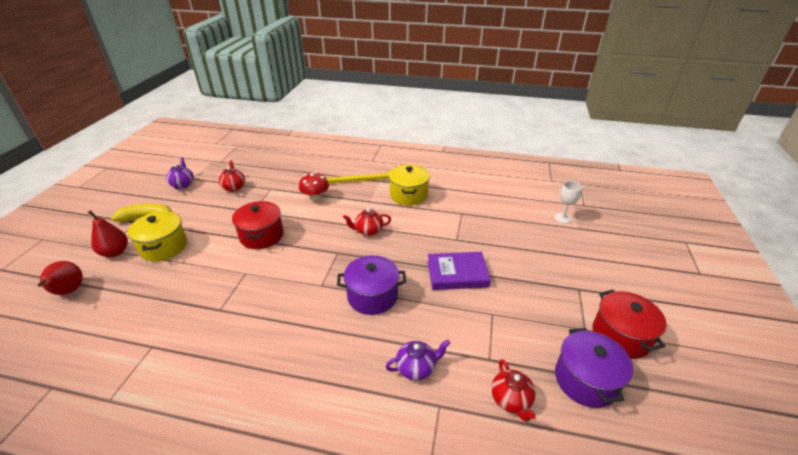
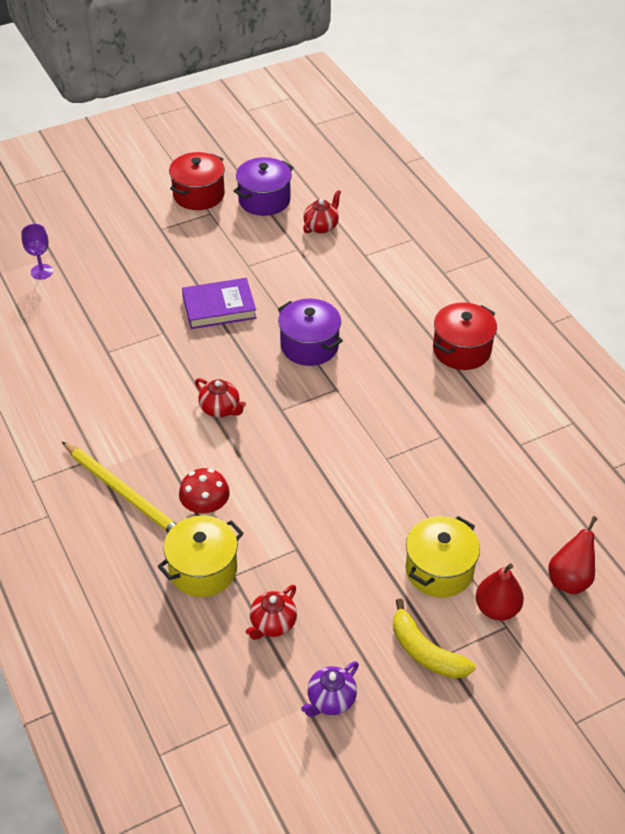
camera: 130 degrees left, 10 degrees up
(261, 236) = (326, 496): red pot -> red pot (461, 350)
(408, 195) = (110, 418): yellow pot -> yellow pot (203, 569)
(416, 368) = (349, 280): purple teapot -> none
(457, 274) = (219, 307): purple book -> purple book turned 60 degrees counterclockwise
(563, 218) = (41, 272): white goblet -> purple goblet

